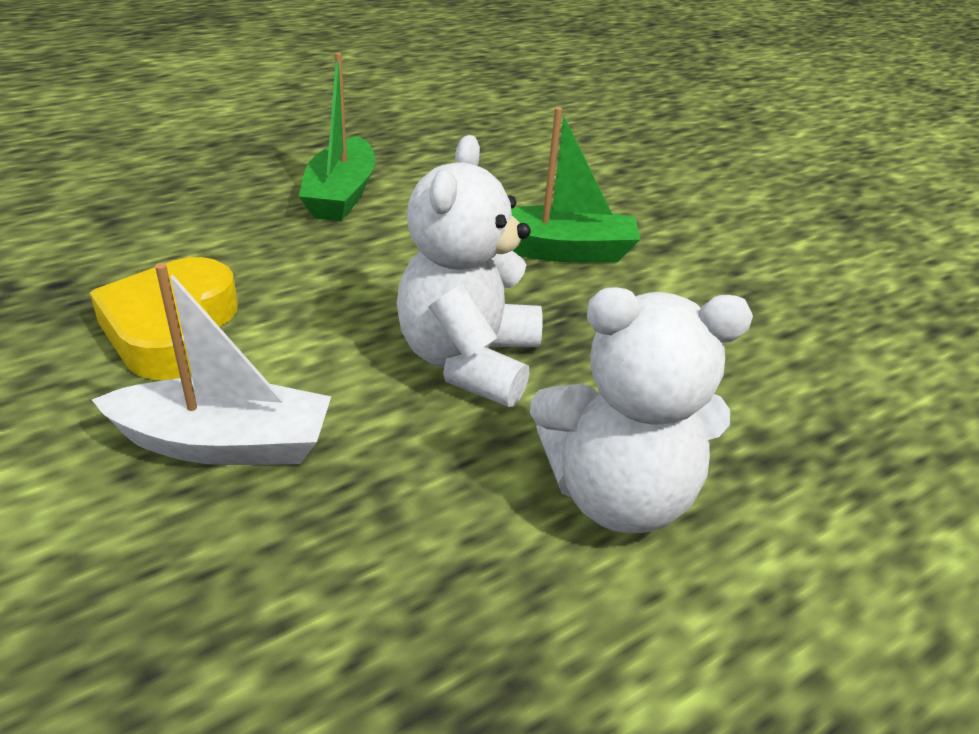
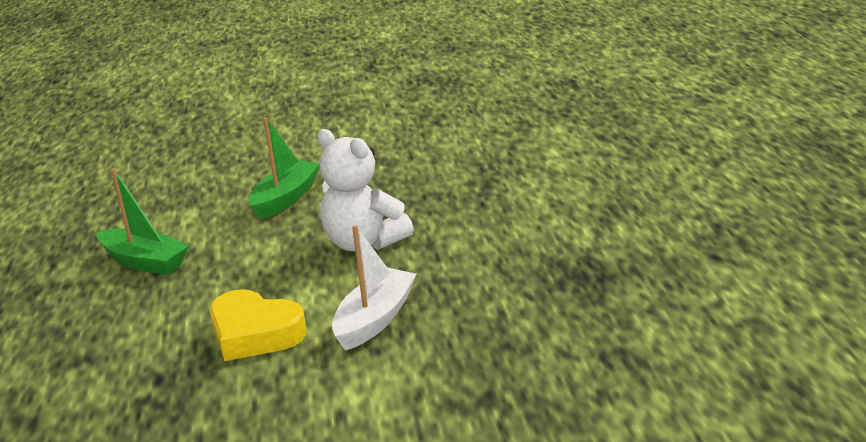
camera: 60 degrees left, 10 degrees down
(618, 495) = (483, 222): white teddy bear -> none

